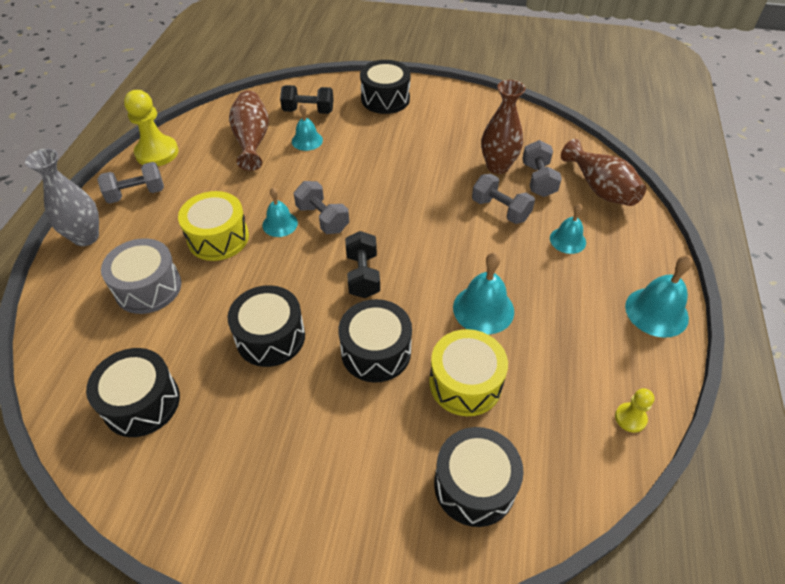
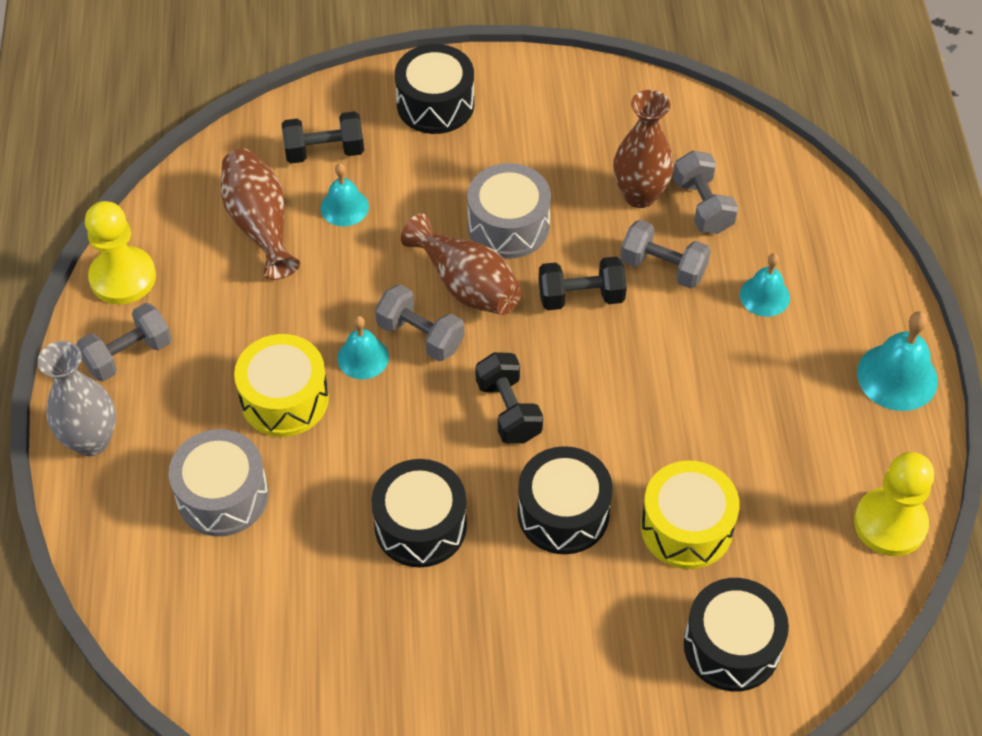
camera: 15 degrees left, 5 degrees up
(141, 402) = (294, 649): black drum -> none
(405, 168) = (508, 225): none -> grey drum
(438, 216) = (581, 297): none -> black dumbbell
(483, 309) = (681, 423): turquoise bell -> none
(600, 189) = (790, 203): brown vase -> brown vase (466, 285)
(630, 418) = (890, 523): yellow pawn -> yellow pawn, size x1.94

